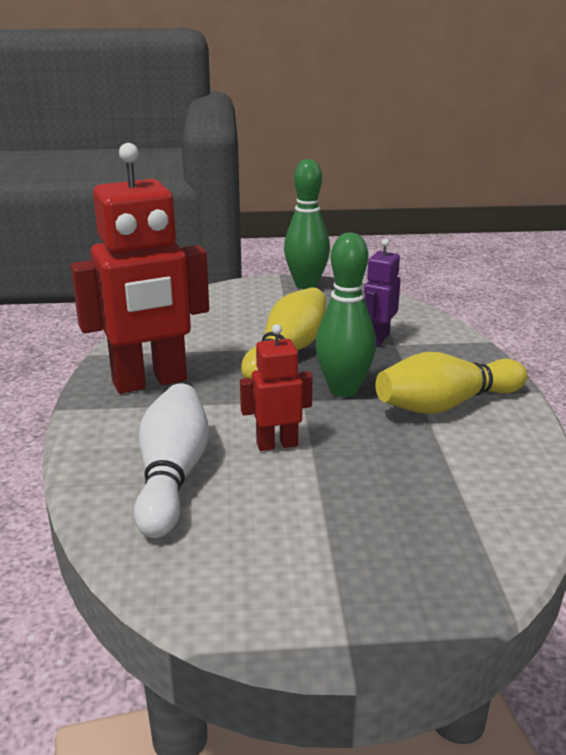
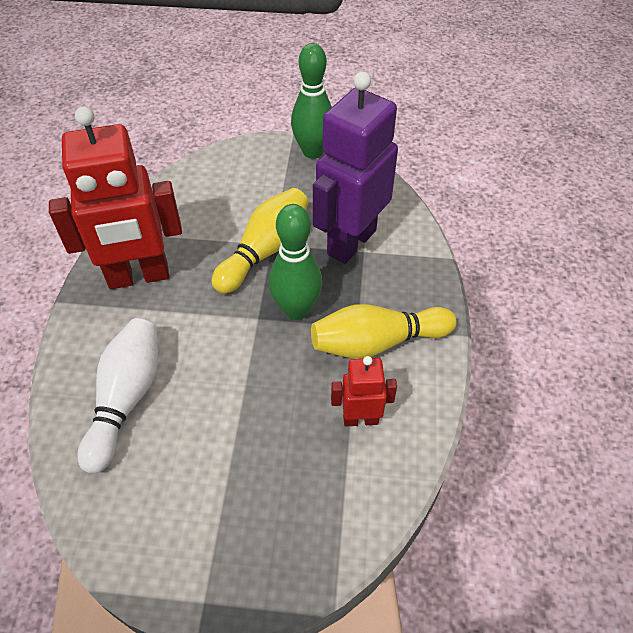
camera: 10 degrees right, 25 degrees up
(277, 444) = (219, 373): red robot -> red robot (360, 419)
(378, 339) = (351, 242): purple robot -> purple robot, size x2.02

